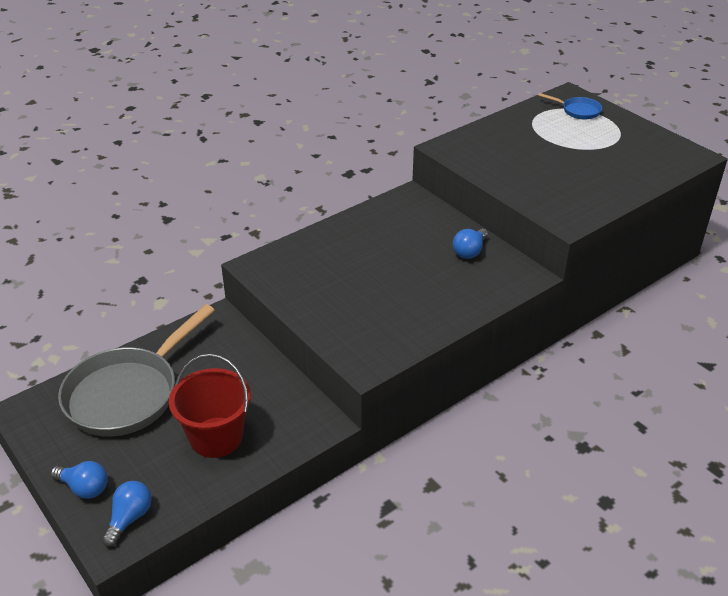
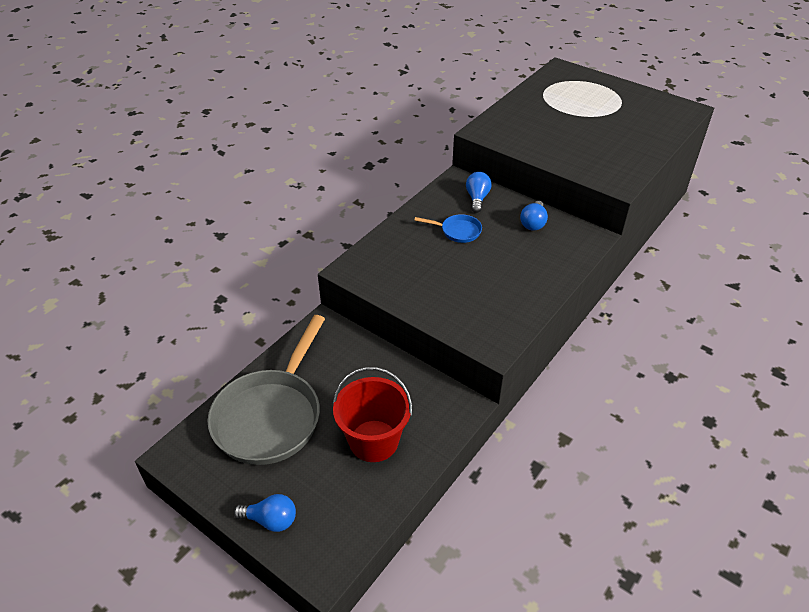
camera: 15 degrees left, 5 degrees up
(129, 518) = (328, 540): blue light bulb -> blue light bulb (477, 198)
(578, 111) = (576, 82): blue pan -> blue pan (458, 231)

